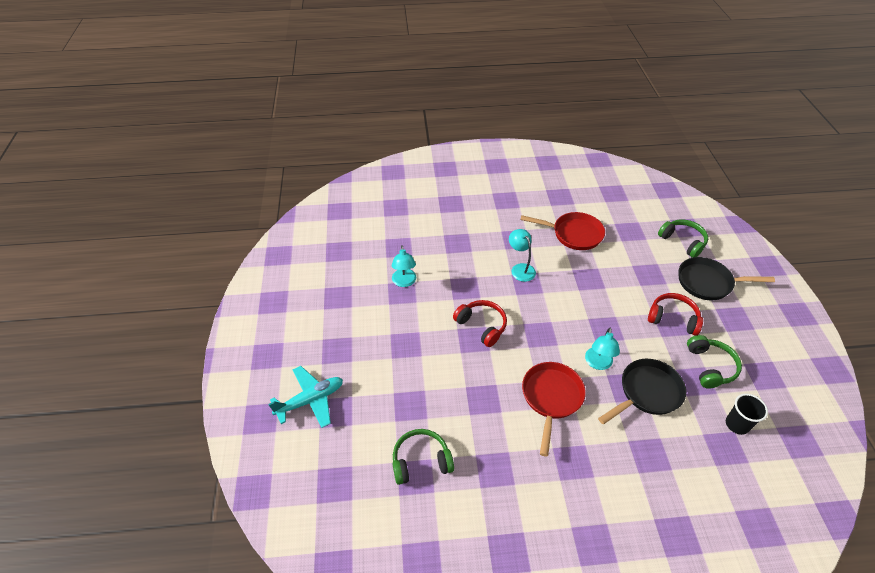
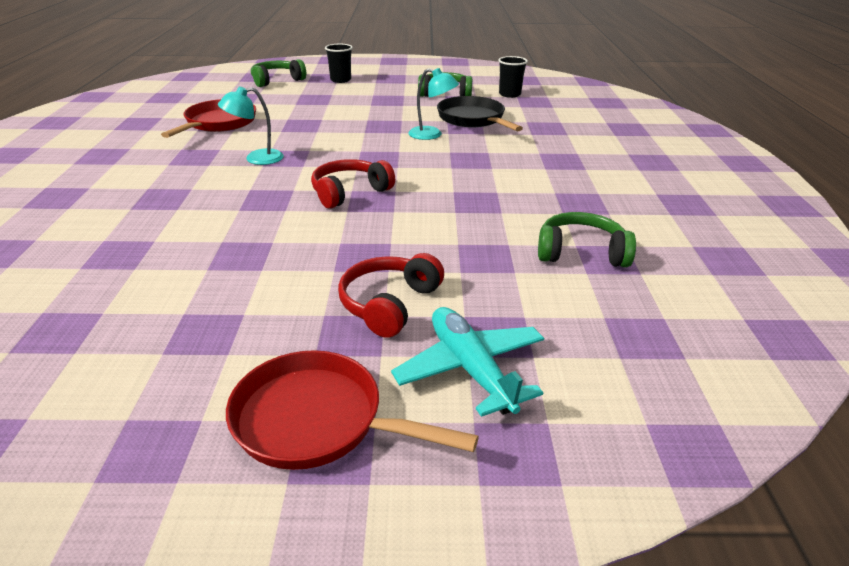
camera: 85 degrees left, 15 degrees down
(404, 282) = (217, 251): turquoise lamp -> none
(421, 461) = (581, 252): green headphones -> green headphones turned 105 degrees clockwise
(551, 398) = (477, 162): red pan -> red pan (317, 420)
(673, 318) = (381, 98): red headphones -> red headphones (389, 304)
(708, 282) = (340, 80): black pan -> black cup

